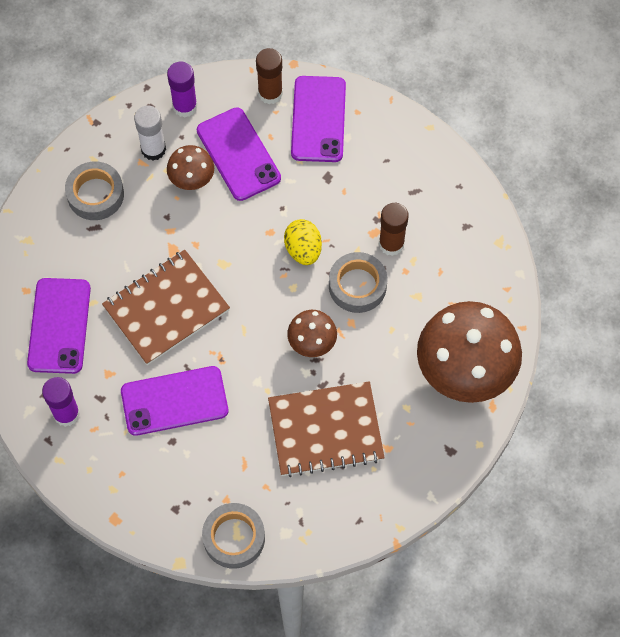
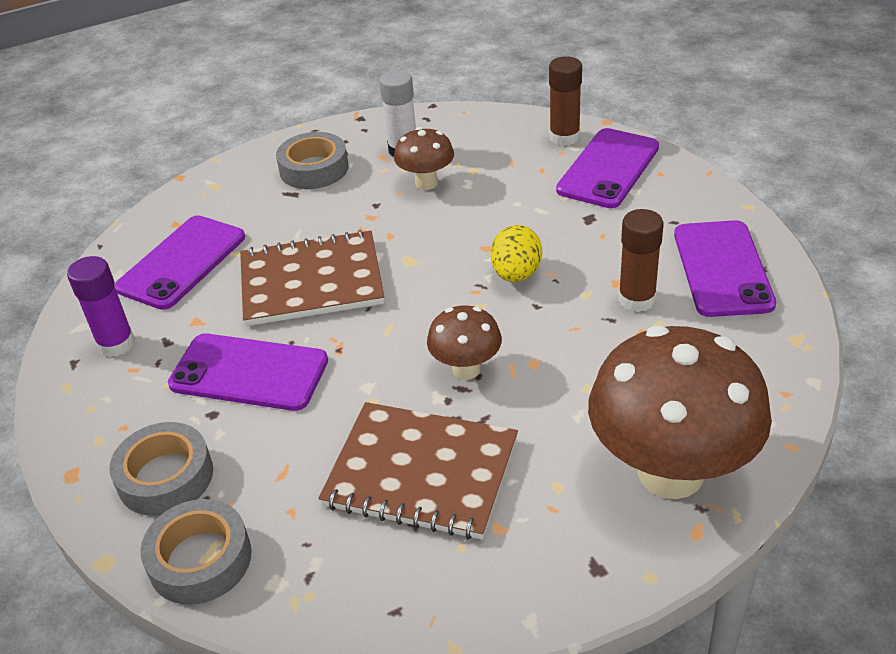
camera: 30 degrees right, 25 degrees down
(185, 106) = (462, 126): purple glue stick -> none
(238, 154) = (494, 175): purple phone -> purple phone (722, 269)
(357, 286) = (565, 328): grey tape -> grey tape (165, 477)

